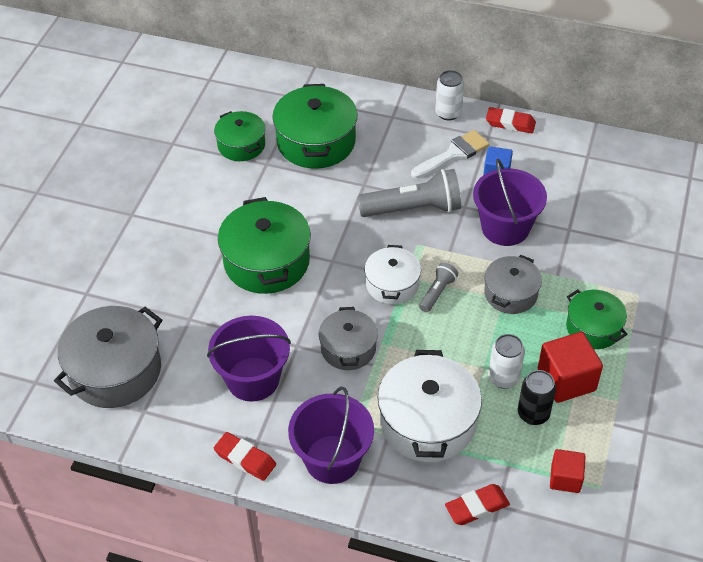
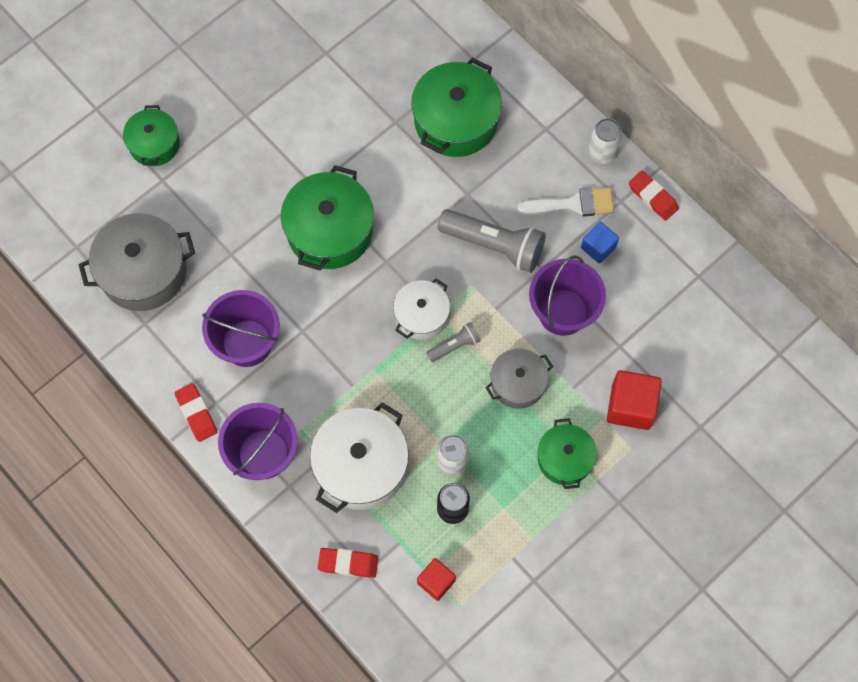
camera: 30 degrees right, 20 degrees up
(241, 145) = (386, 88): green pot -> green pot (154, 144)
(348, 348) = (342, 358): grey pot -> none
(566, 380) = (503, 494): red cube -> red cube (630, 406)

